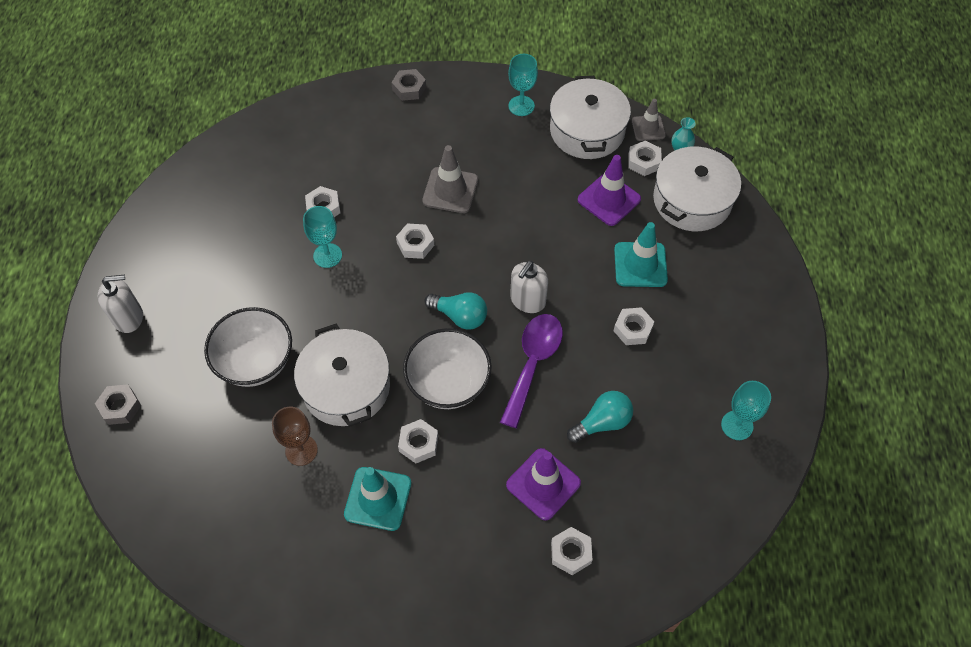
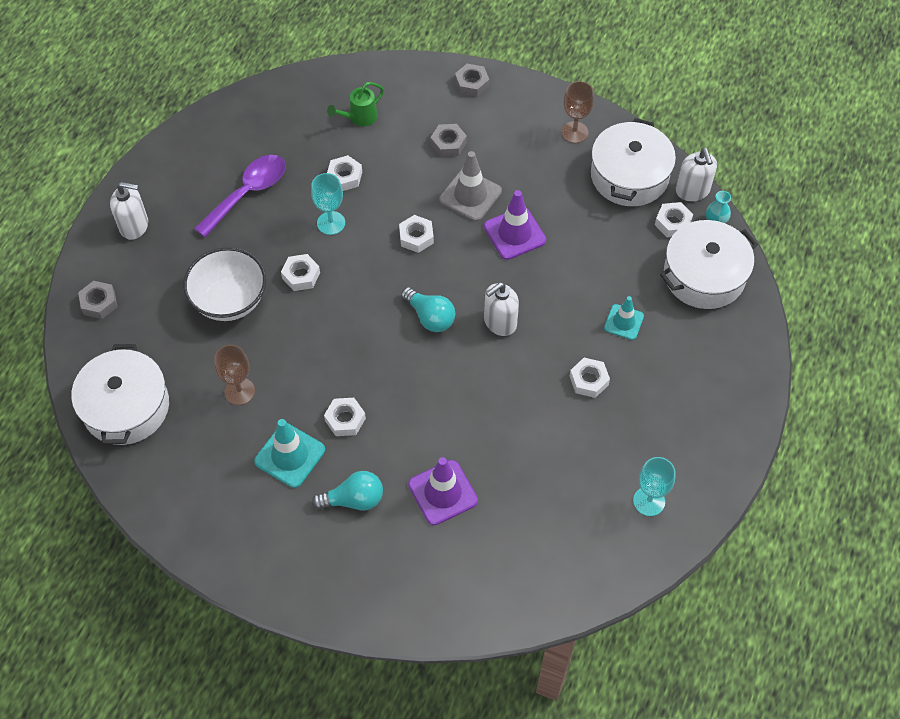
camera: 20 degrees right, 0 degrees up
(315, 148) = (359, 118): none -> green watering can
(346, 387) = (300, 348): white pot -> white pot (126, 407)
(410, 149) = (448, 144): none -> grey nut
(448, 383) = (394, 375): white bowl -> none
(521, 106) = (574, 132): turquoise goblet -> brown goblet
(533, 363) = (480, 382): purple spoon -> purple spoon (248, 193)
(571, 553) = (442, 560): white nut -> white nut (301, 275)
(602, 423) = (521, 456): turquoise light bulb -> turquoise light bulb (353, 499)
(609, 199) = (621, 250): purple traffic cone -> purple traffic cone (514, 233)
(640, 265) = (623, 322): turquoise traffic cone -> turquoise traffic cone, size x0.65
(648, 128) = (692, 191): grey traffic cone -> white soap dispenser

